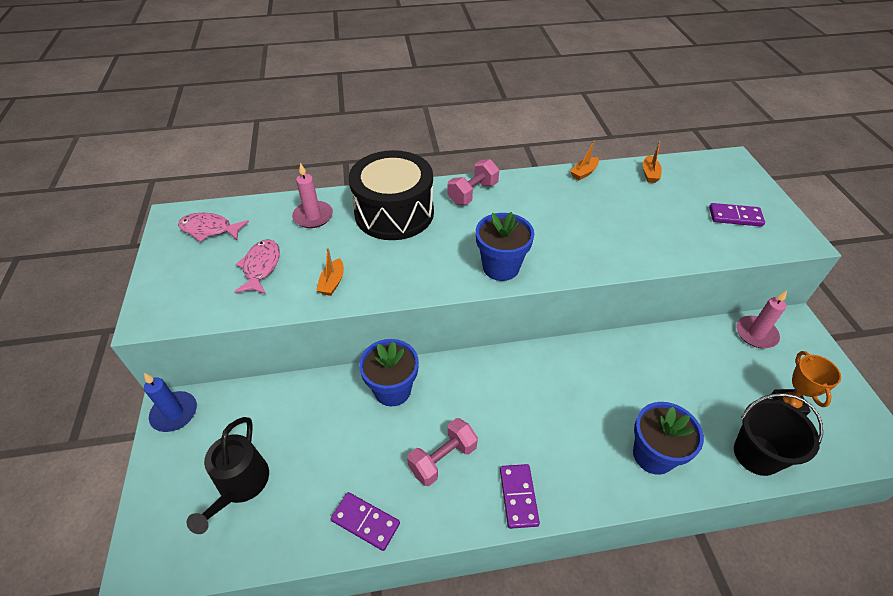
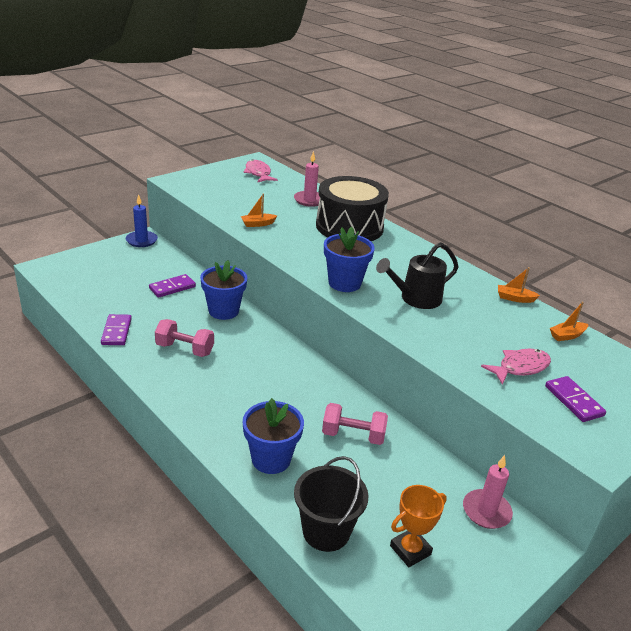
camera: 55 degrees right, 15 degrees down
(240, 485) = (111, 279): black watering can -> black watering can (416, 299)
(261, 267) = (245, 198): pink fish -> pink fish (520, 367)
(473, 193) = (413, 252): pink dumbbell -> pink dumbbell (353, 435)
(518, 496) = (179, 393): purple domino -> purple domino (172, 288)

